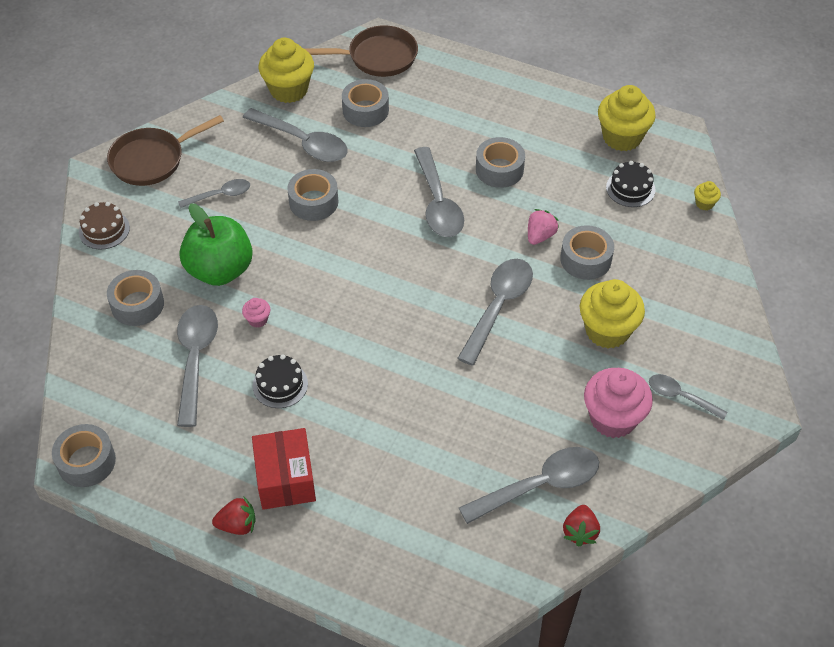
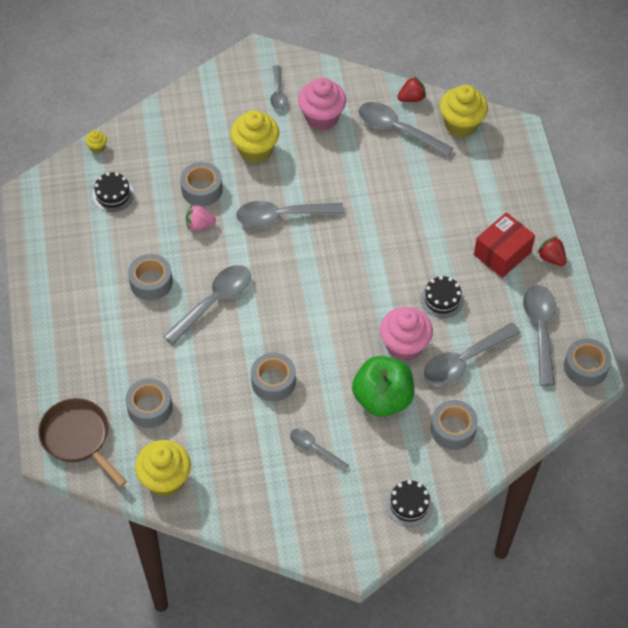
camera: 125 degrees left, 5 degrees up
(104, 230) = (409, 504): brown cake -> black cake
(152, 160) = (316, 526): brown pan -> none
(258, 320) = (404, 346): pink cupcake -> pink cupcake, size x2.25
(303, 142) = (218, 429): grey spoon -> grey spoon (540, 330)
(622, 137) = (61, 223): yellow cupcake -> yellow cupcake (461, 124)

